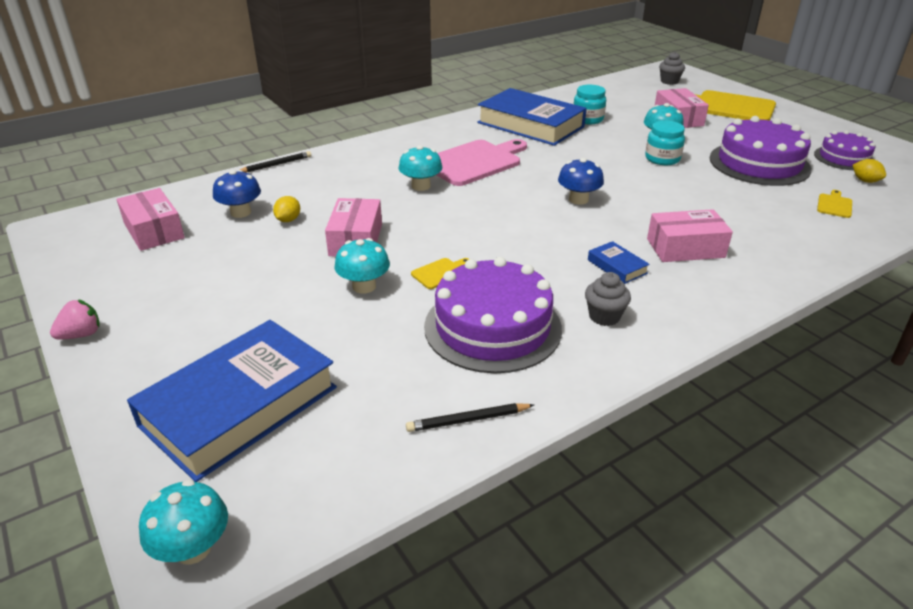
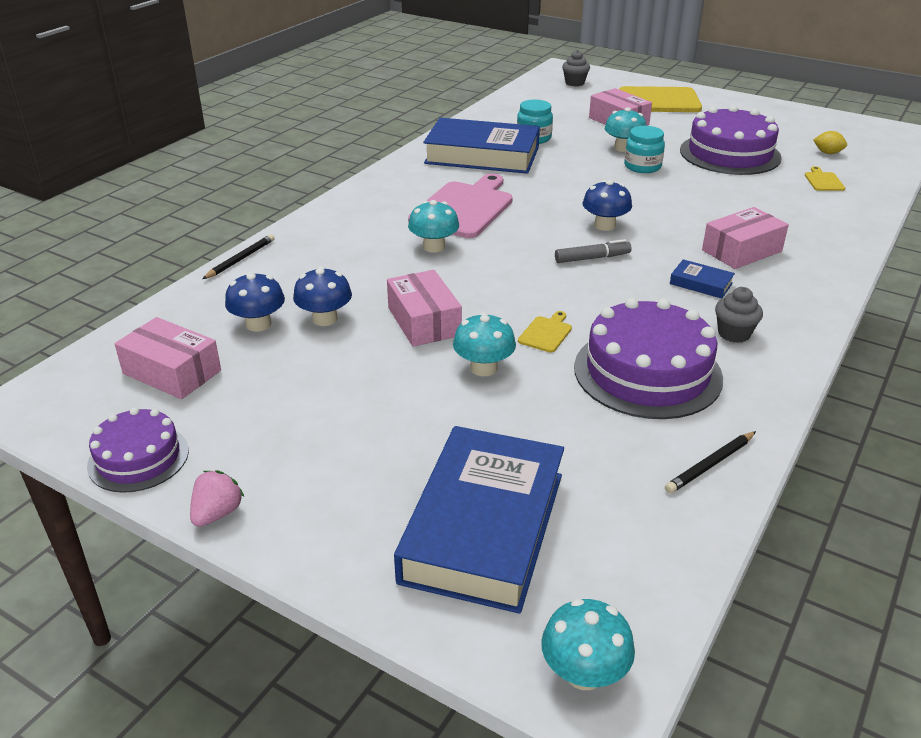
camera: 25 degrees left, 0 degrees up
(288, 220) = (325, 319): yellow lemon -> blue mushroom
(540, 223) = (592, 258): none -> grey marker
(844, 158) = (793, 134): purple cake -> purple cake (138, 458)

